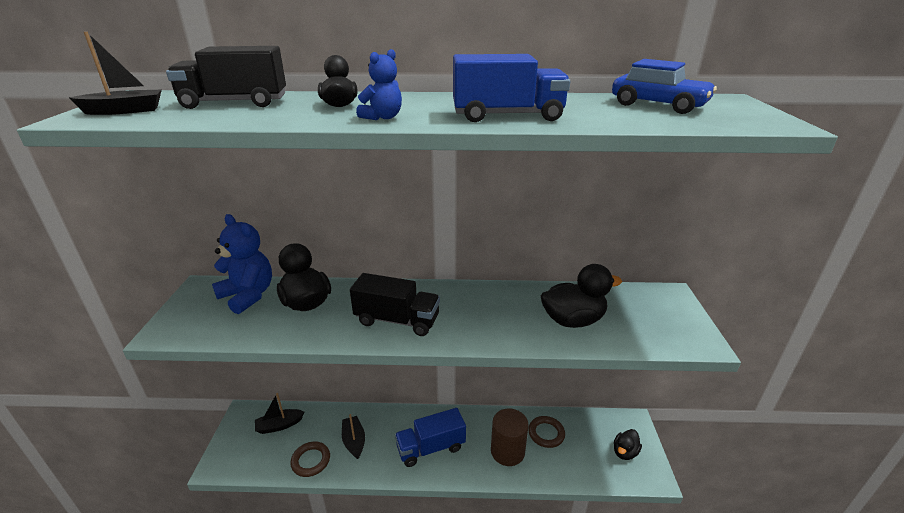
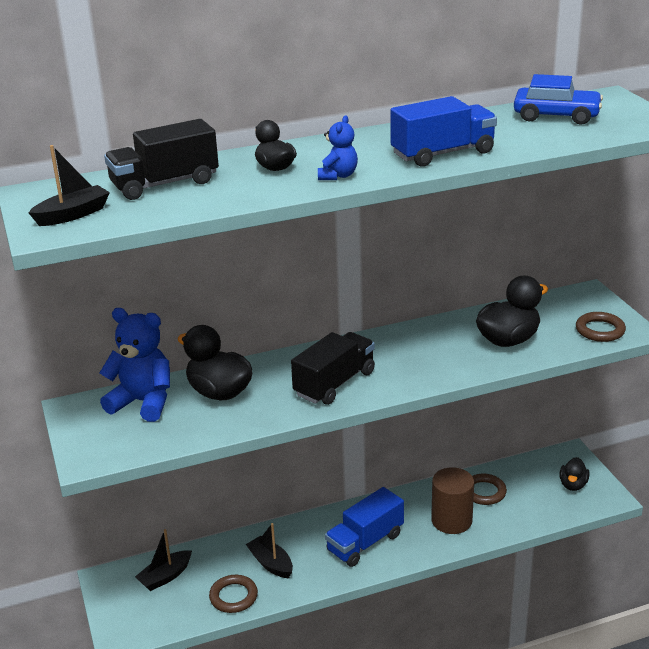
camera: 20 degrees left, 0 degrees up
(397, 320) = (334, 383): black truck -> black truck turned 45 degrees counterclockwise
(668, 334) = (600, 330): none -> brown ring

